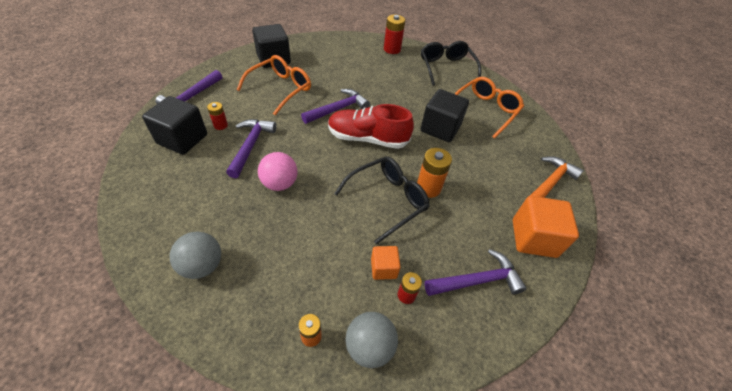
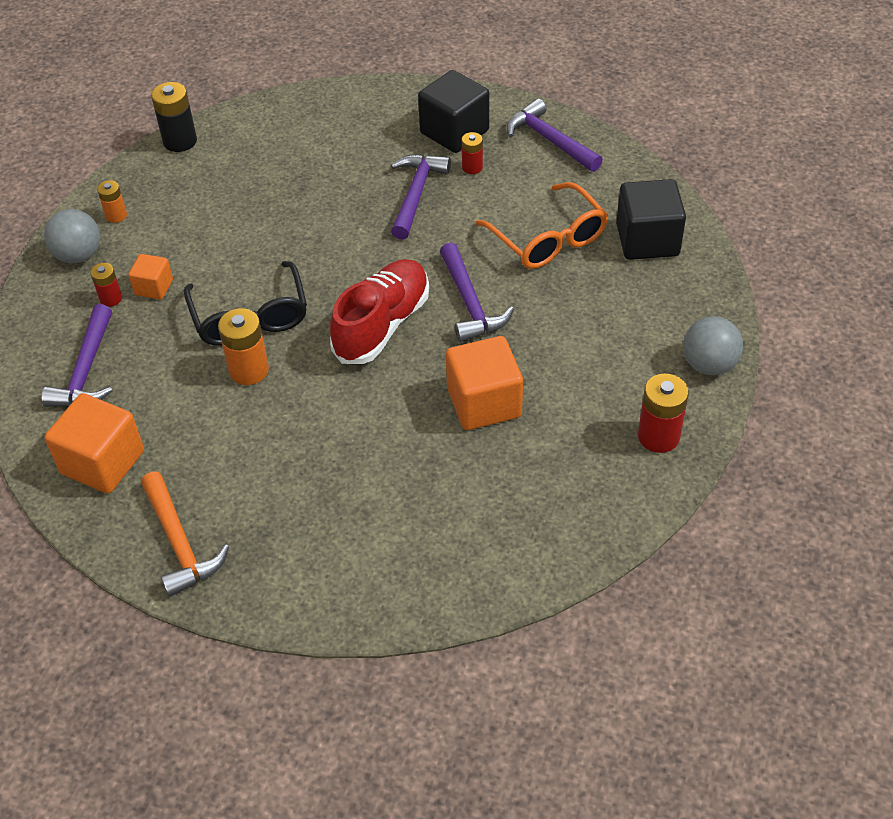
camera: 115 degrees right, 0 degrees up
(195, 322) = (180, 141): none -> black battery
(202, 265) = (241, 146): grey ball -> grey ball (709, 364)
(251, 146) = (416, 194): purple hammer -> purple hammer turned 105 degrees counterclockwise
(280, 183) = (330, 215): pink ball -> none
(400, 95) = (484, 402): none -> orange cube
(440, 128) = (370, 433): black cube -> none
(446, 68) = (563, 518): black glasses -> none
(485, 110) = (395, 530): orange glasses -> none

